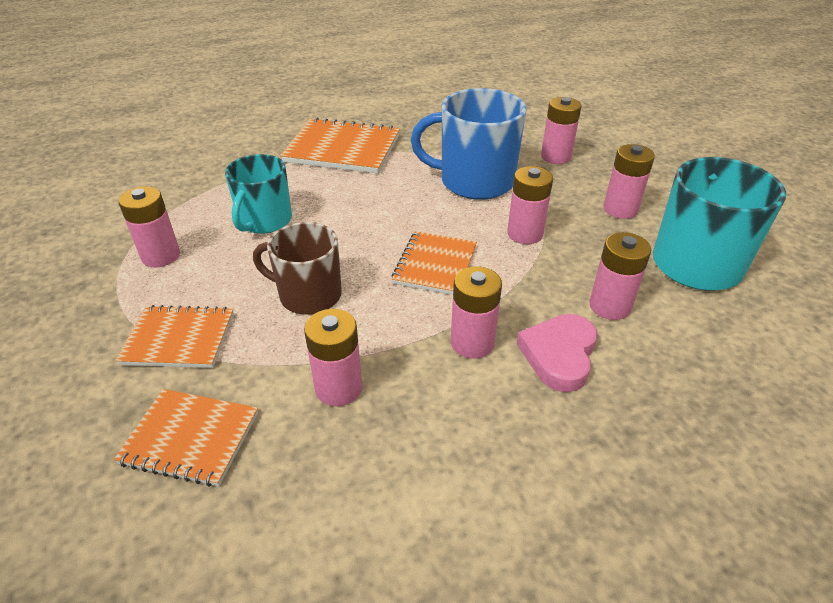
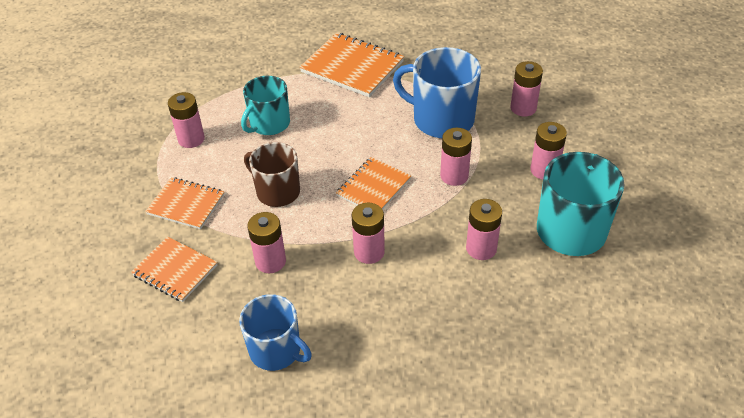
camera: 20 degrees right, 5 degrees up
(408, 524) = (276, 350): none -> blue mug
(559, 355) = (422, 275): pink heart -> none

